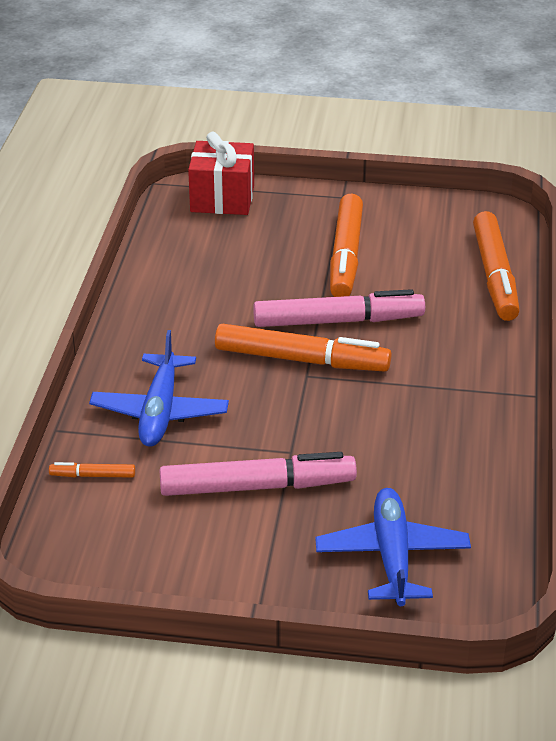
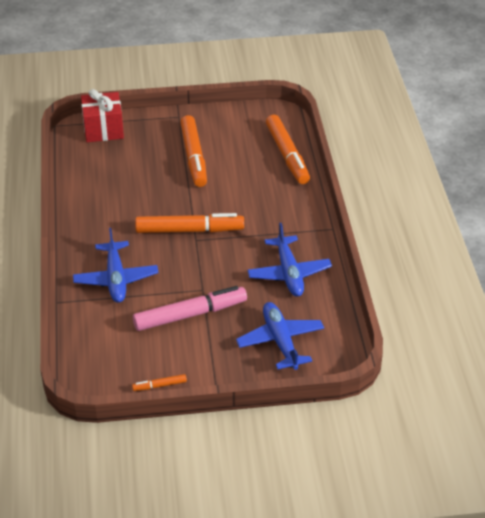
camera: 15 degrees left, 5 degrees up
(93, 475) = (90, 326): orange marker -> orange marker (159, 385)
(338, 321) = (203, 201): pink marker -> none
(441, 452) = (289, 273): none -> blue plane

